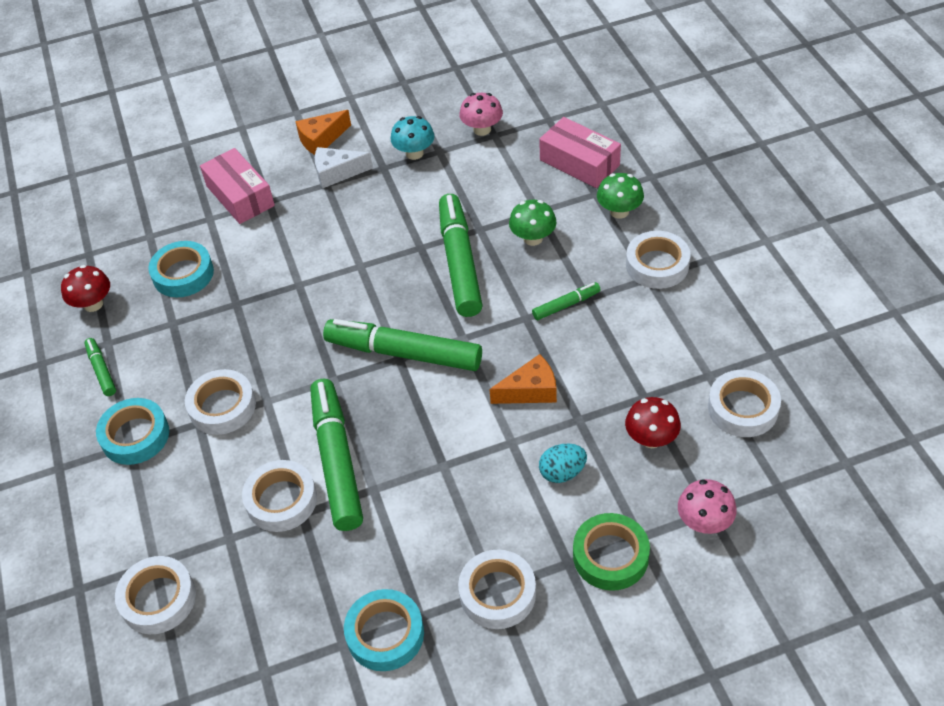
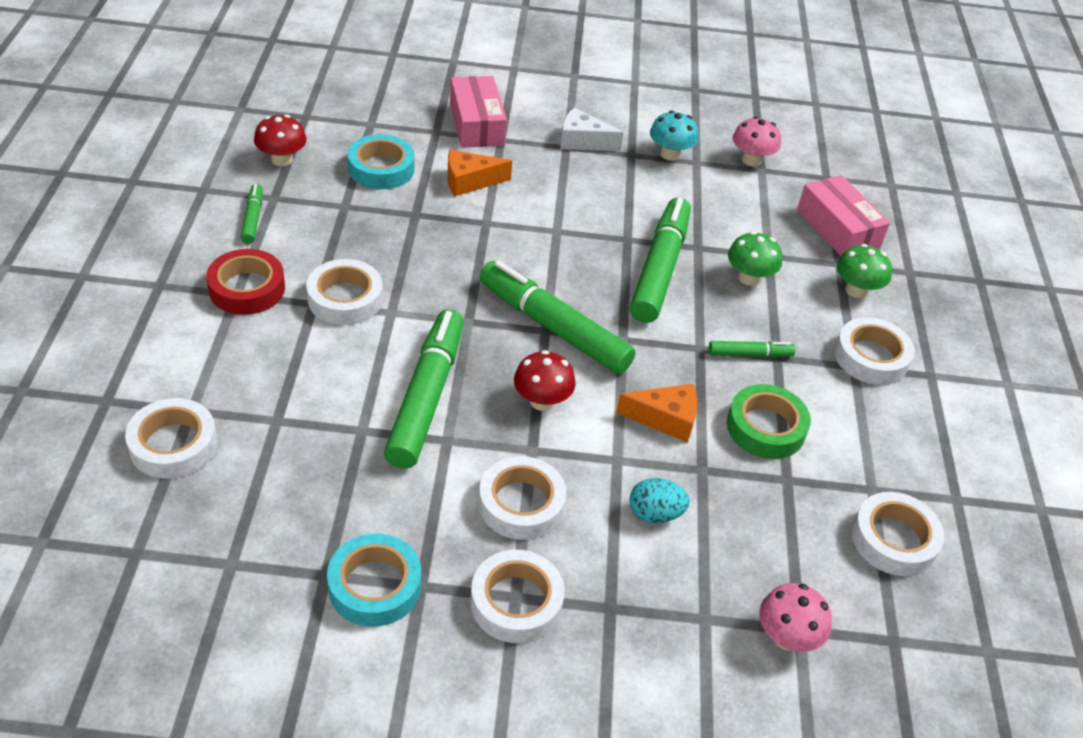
camera: 15 degrees right, 5 degrees down
(135, 436) = (247, 288): turquoise tape -> red tape
(281, 500) = (349, 409): white tape -> white tape (521, 504)
(321, 139) = (584, 107): orange cheese -> orange cheese (470, 181)
(610, 556) = (661, 622): green tape -> green tape (765, 428)
(651, 439) = (772, 524): red mushroom -> red mushroom (542, 401)

